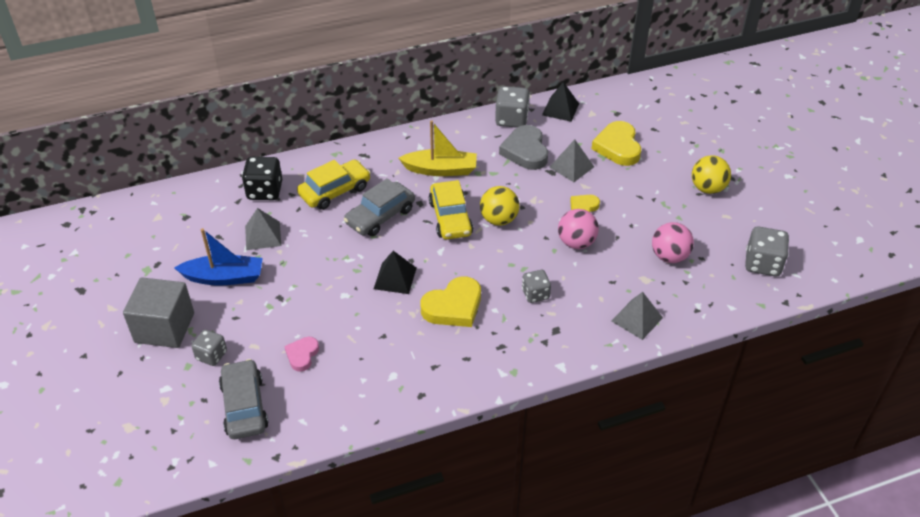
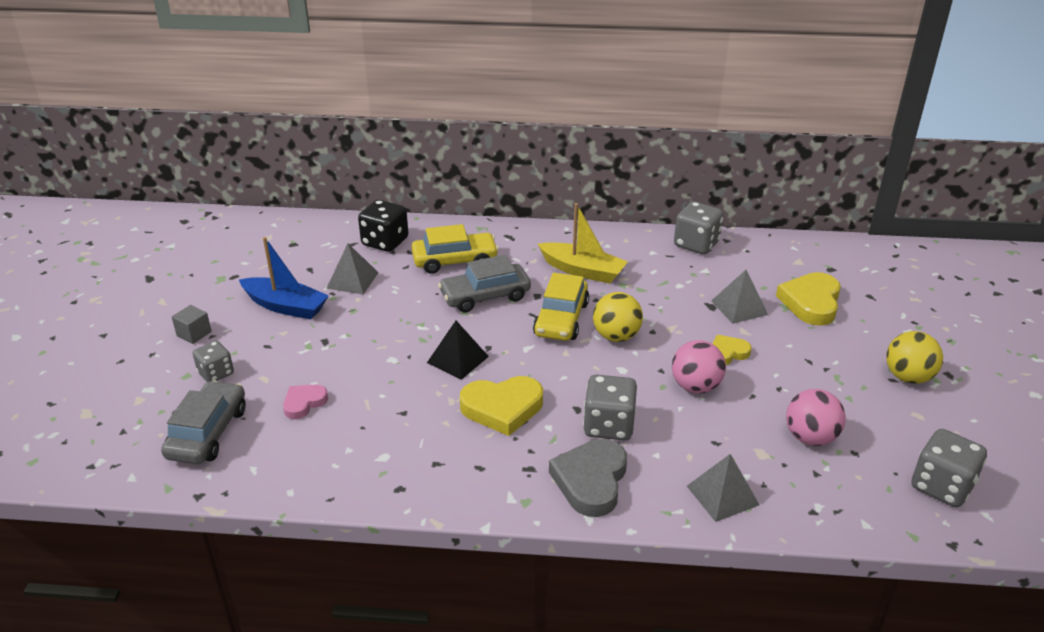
camera: 25 degrees right, 10 degrees down
(164, 327) = (194, 334): grey cube -> grey cube, size x0.46
(525, 151) = (693, 278): grey heart -> grey heart (591, 481)
(535, 294) = (608, 426): grey dice -> grey dice, size x1.55
(560, 109) = (761, 248): black pyramid -> none

